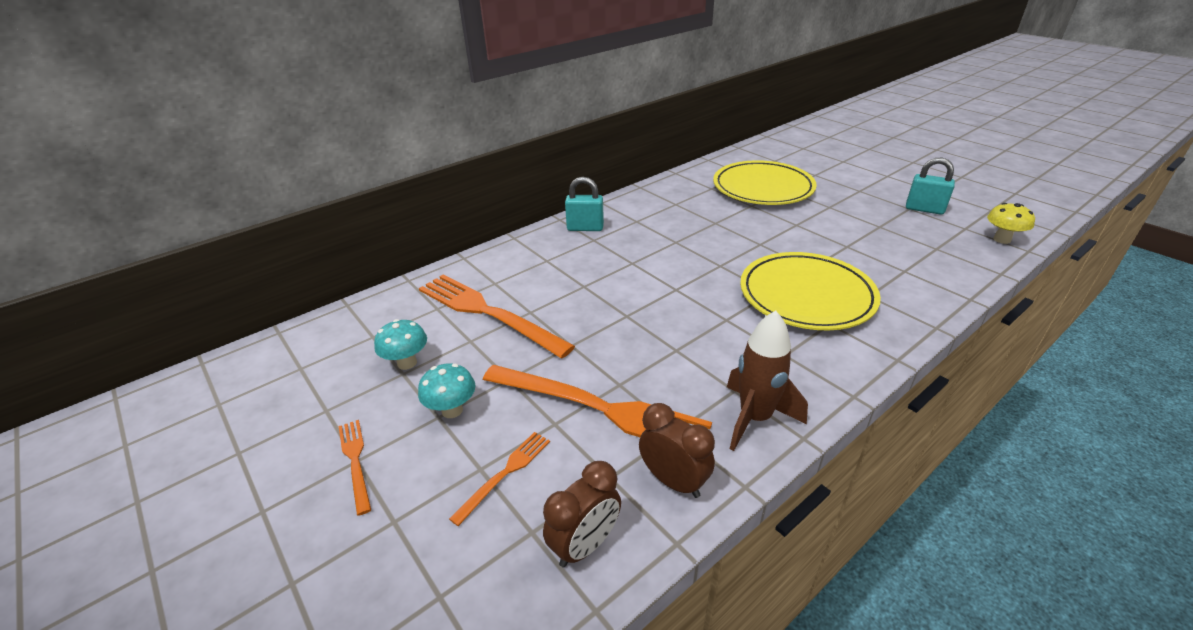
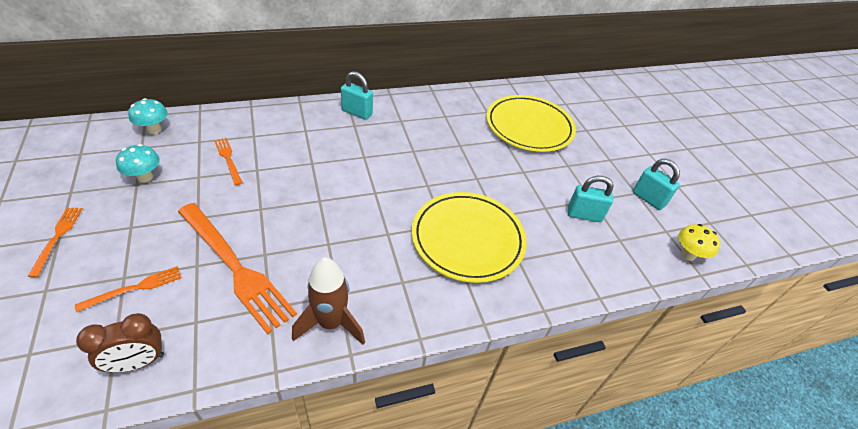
camera: 15 degrees right, 10 degrees up
(452, 410) = (142, 226): turquoise mushroom -> turquoise mushroom (154, 130)
(488, 313) = (228, 159): orange fork -> orange fork, size x0.48
(674, 481) = (232, 344): brown clock -> none
(886, 240) = (584, 215): none -> turquoise padlock

